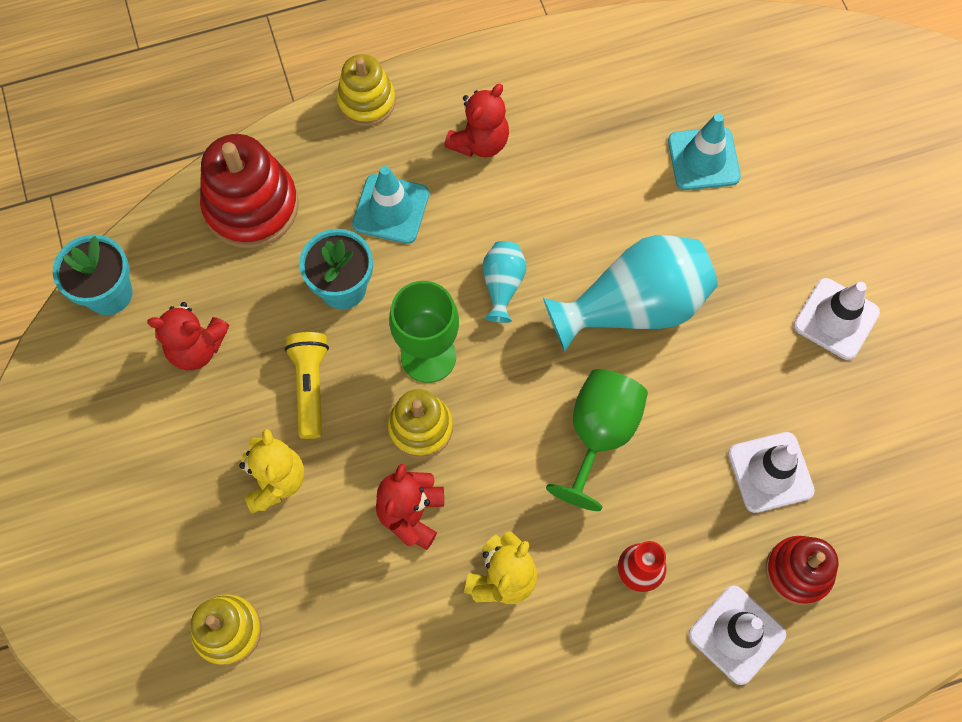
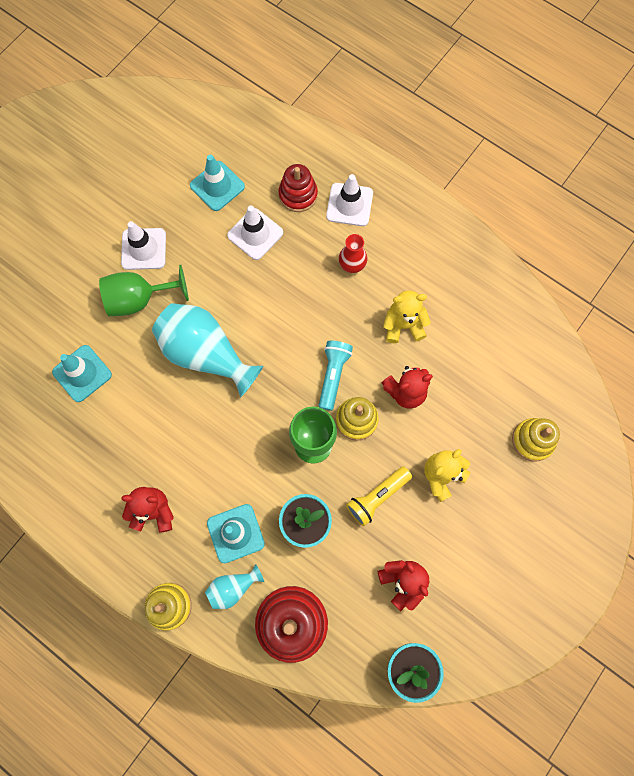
camera: 125 degrees left, 5 degrees up
(498, 438) = (333, 375): none -> turquoise flashlight
(502, 285) = (241, 433): turquoise vase -> turquoise vase (233, 588)
(599, 434) = (294, 326): green goblet -> green goblet (139, 299)
(880, 469) = (217, 186): none -> turquoise traffic cone

